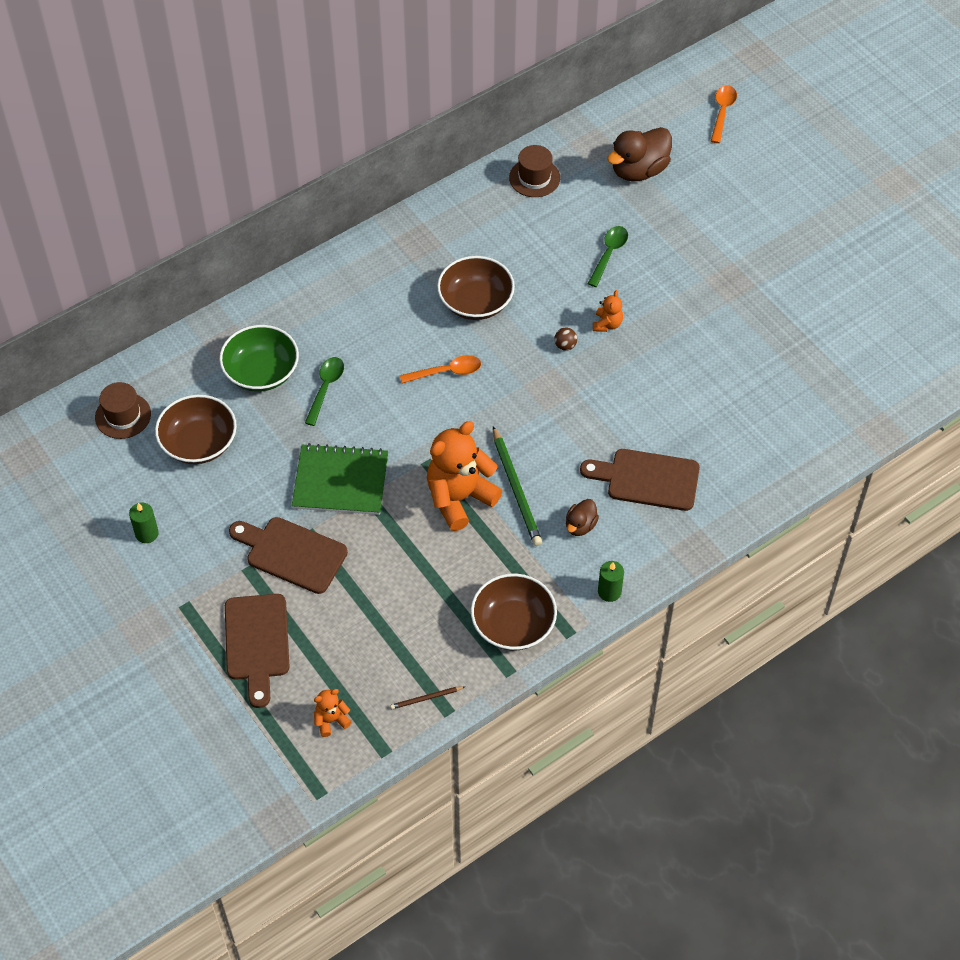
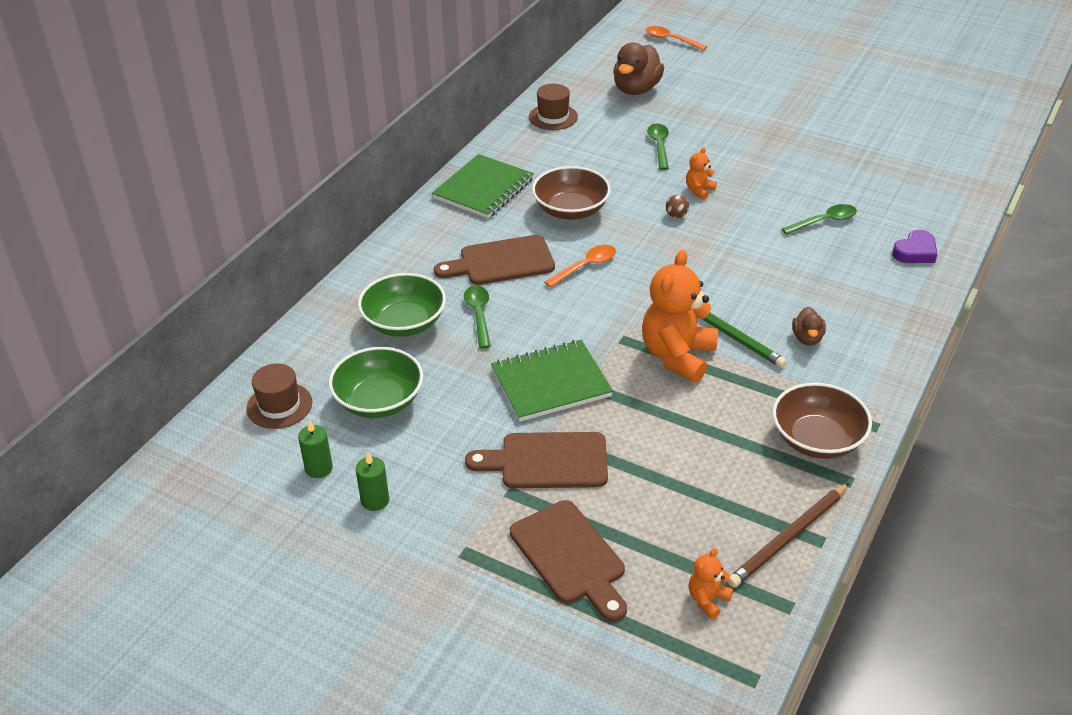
camera: 25 degrees left, 15 degrees down
(199, 443) = (379, 401): brown bowl -> green bowl
(414, 246) = (483, 189): none -> green notebook
(426, 698) = (788, 538): brown pencil -> brown pencil, size x2.02
(607, 324) = (699, 190): orange teddy bear -> orange teddy bear turned 135 degrees counterclockwise
(609, 591) = (880, 379): green candle -> green candle (319, 468)
(647, 479) = (833, 284): brown cutting board -> brown cutting board (501, 262)
(695, 406) = (824, 221): none -> green spoon
(722, 112) = (671, 40): orange spoon -> orange spoon turned 45 degrees counterclockwise
(750, 474) = (915, 252): none -> purple heart

